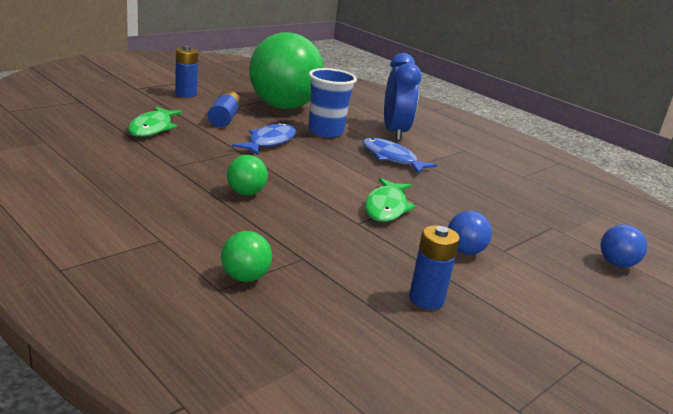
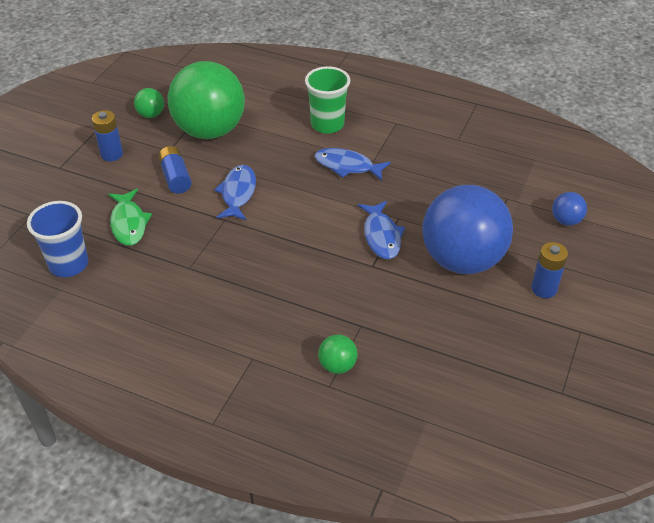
camera: 20 degrees left, 20 degrees up
(246, 193) = (270, 272): green ball -> green ball (151, 114)
(326, 131) = (271, 153): blue cup -> blue cup (69, 264)
(386, 207) = (381, 236): green fish -> blue fish
(395, 132) = (327, 124): blue clock -> green cup
(426, 299) = (463, 324): blue battery -> blue battery (544, 288)
(464, 251) = (462, 260): blue ball -> blue ball, size x2.49

